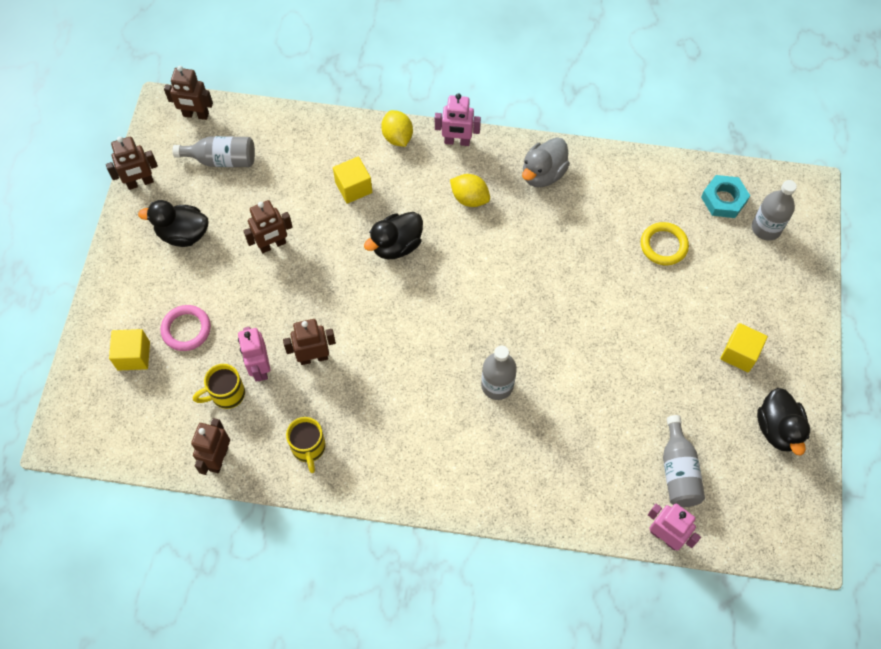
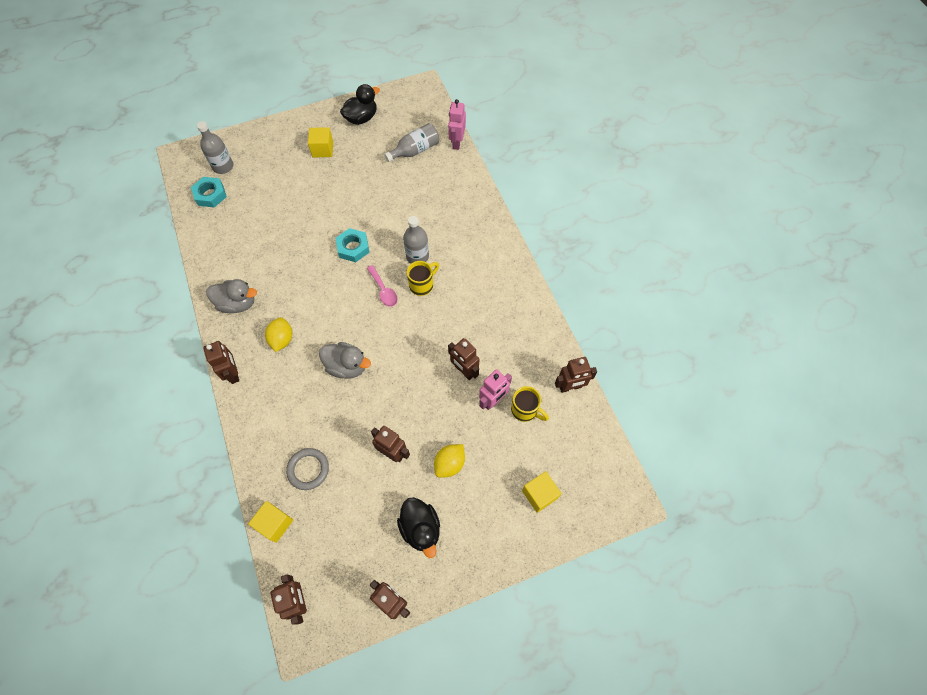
camera: 120 degrees left, 0 degrees up
(186, 329) = (496, 470): pink ring -> none
(222, 160) = (335, 544): grey bottle -> none
(308, 166) = (308, 469): none -> grey ring
(308, 448) = (526, 337): yellow mug -> yellow mug (422, 285)
(353, 187) = (311, 424): yellow cube -> yellow cube (275, 524)
(396, 245) = (347, 366): black duck -> grey duck
(397, 137) = (248, 418): yellow lemon -> yellow lemon (450, 464)
(457, 141) = (233, 373): pink robot -> brown robot
(471, 325) = (383, 290): none -> pink spoon
(553, 320) = (353, 248): none -> turquoise nut
(663, 245) = (264, 212): yellow ring -> none

